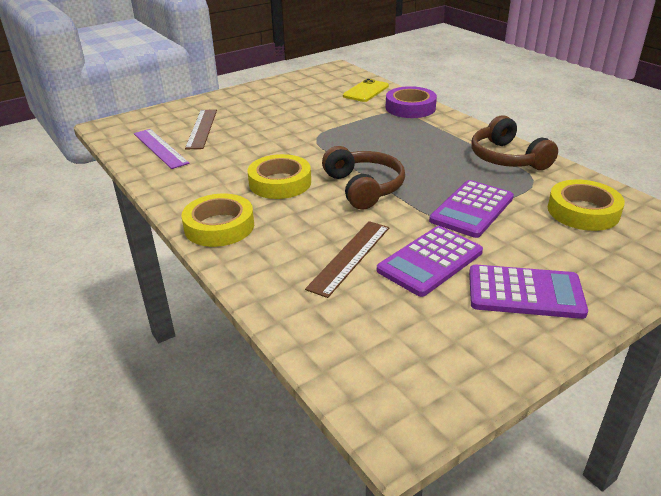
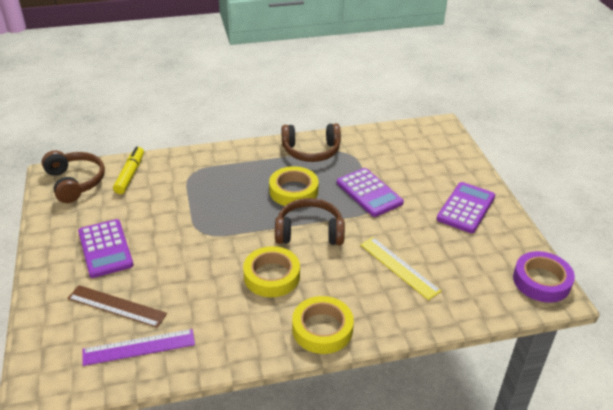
camera: 70 degrees left, 5 degrees up
(335, 77) = (75, 182): none -> brown headphones
(350, 257) = (399, 267): brown ruler -> yellow ruler
(366, 91) = (130, 175): yellow phone -> yellow marker
(410, 108) = (189, 162): purple tape -> purple tape (541, 281)
(430, 261) = (420, 233): purple calculator -> purple calculator (105, 248)
(583, 211) = (395, 151): yellow tape -> yellow tape (293, 191)

